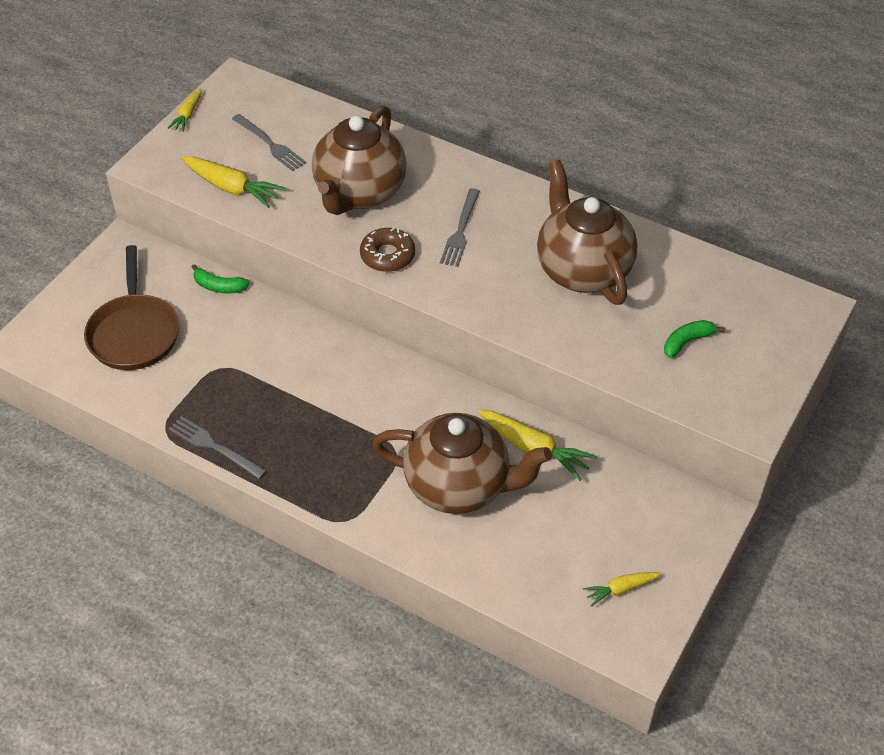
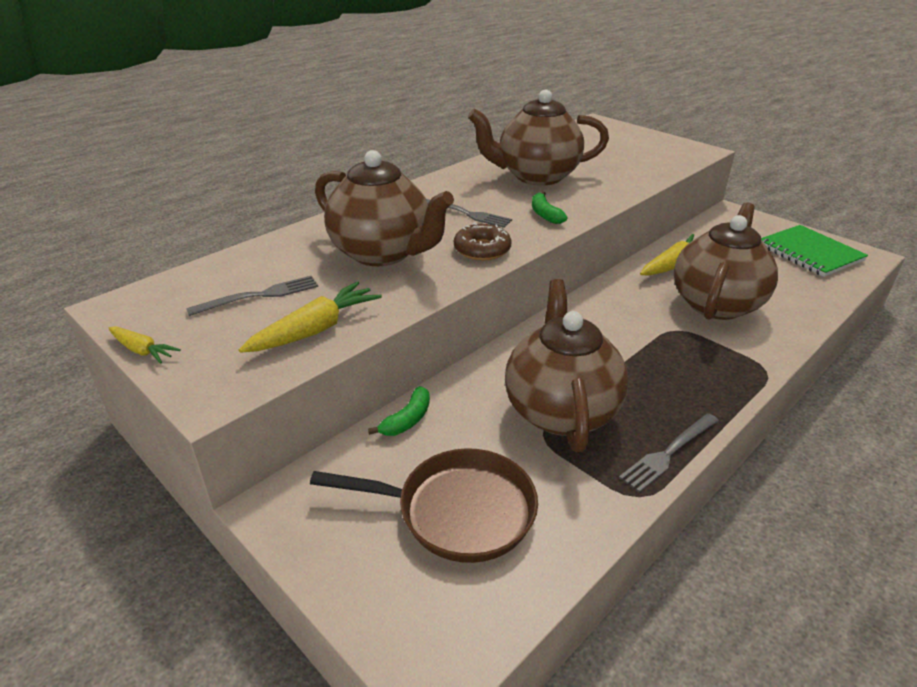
camera: 75 degrees left, 15 degrees down
(251, 375) = (561, 410): none -> brown teapot
(621, 589) = (809, 253): yellow carrot -> green notebook
(687, 342) = (621, 156): green banana -> green banana (545, 214)

